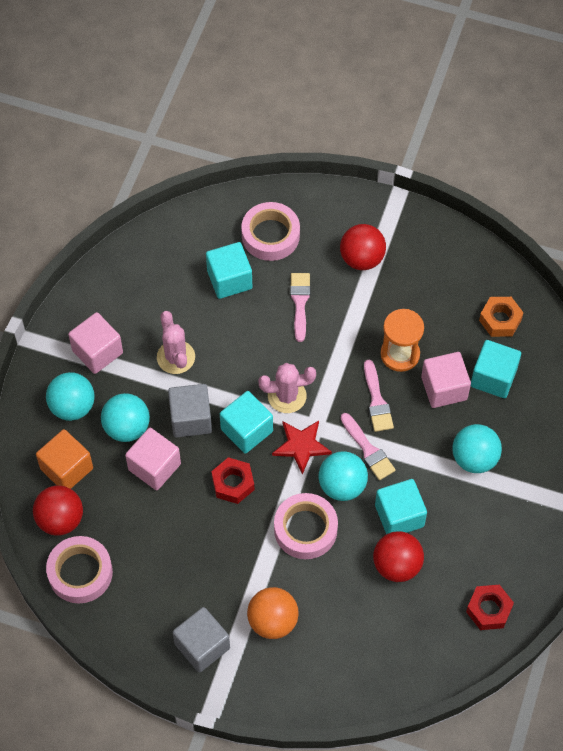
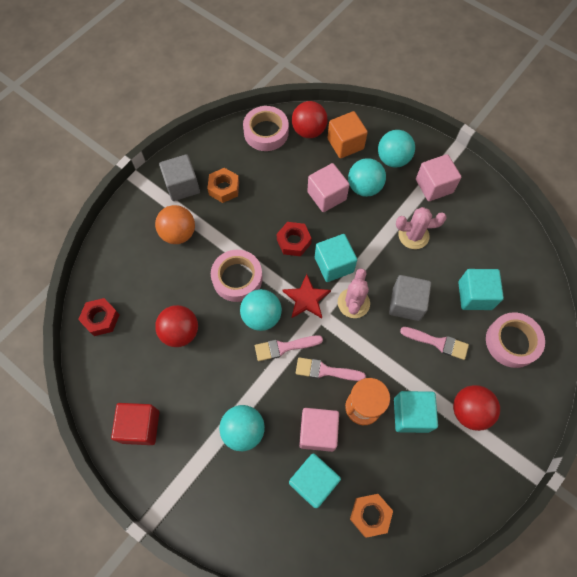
camera: 110 degrees right, 5 degrees up
(187, 592) = (224, 188): none -> orange nut
(191, 419) = (357, 230): grey cube -> grey cube (406, 304)
(399, 516) = (219, 349): turquoise cube -> turquoise cube (411, 415)
(489, 610) = (113, 387): red nut -> red nut (101, 319)
(516, 562) = (140, 426): none -> red cube

